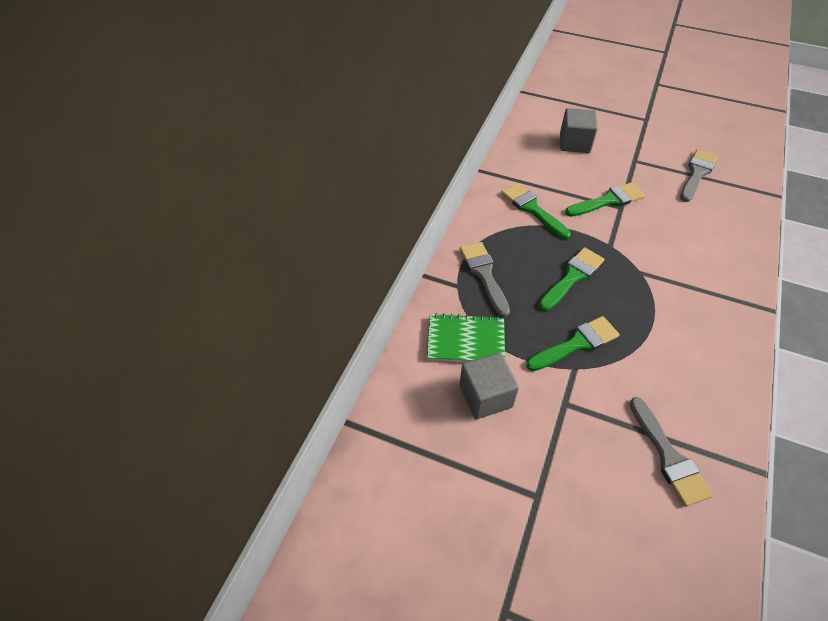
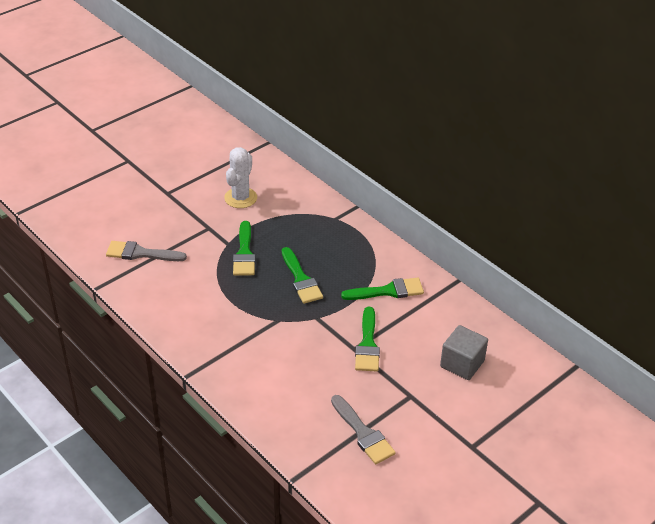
camera: 115 degrees right, 10 degrees down
(465, 340) = (286, 205): green notebook -> none
(484, 274) = (336, 235): grey brush -> none
(485, 396) = (240, 198): grey cube -> white cactus

